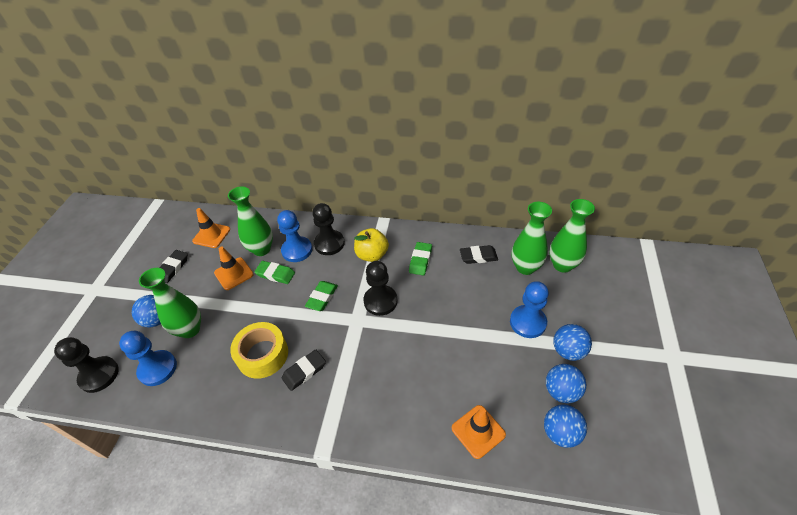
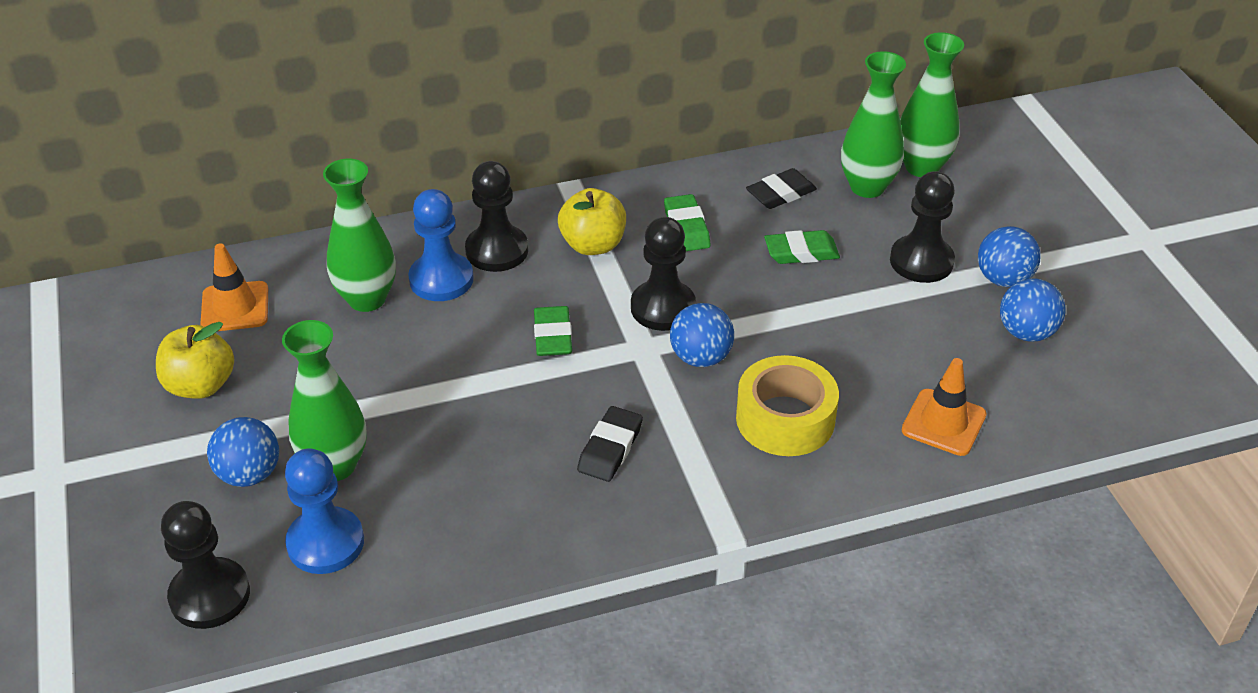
camera: 30 degrees left, 5 degrees down
(173, 268) = (200, 385): black eraser -> yellow apple
(234, 273) = (344, 354): orange traffic cone -> none
(262, 355) = (513, 452): yellow tape -> yellow tape (785, 419)
(275, 274) = (431, 329): green eraser -> green eraser (801, 252)
(527, 322) = (921, 261): blue pawn -> black pawn
(560, 433) = (1056, 382): blue ball -> blue ball (700, 357)

